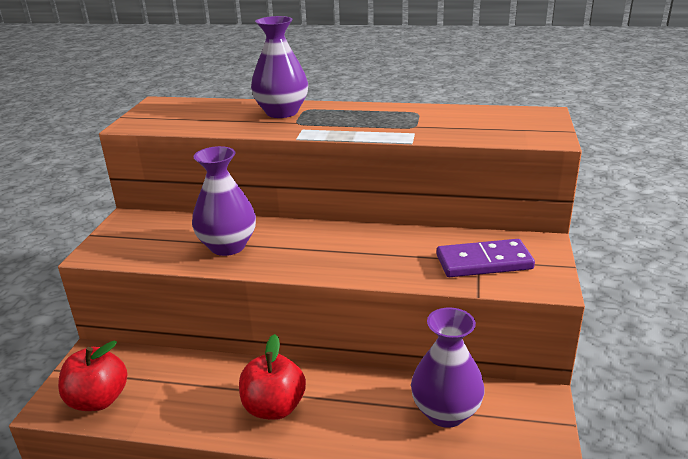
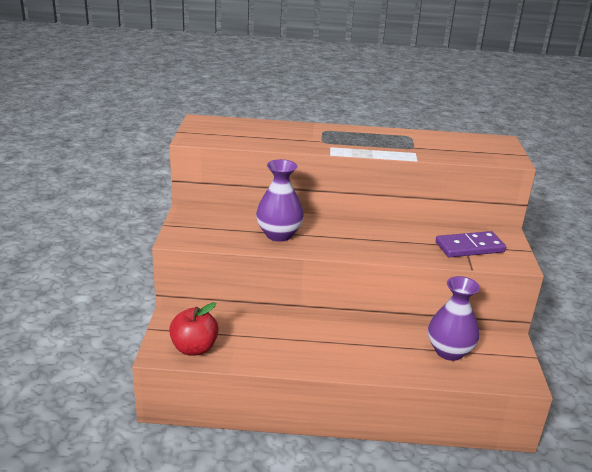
camera: 10 degrees left, 0 degrees up
(274, 407) = (328, 351): red apple -> none
(282, 112) = (307, 132): purple vase -> none

